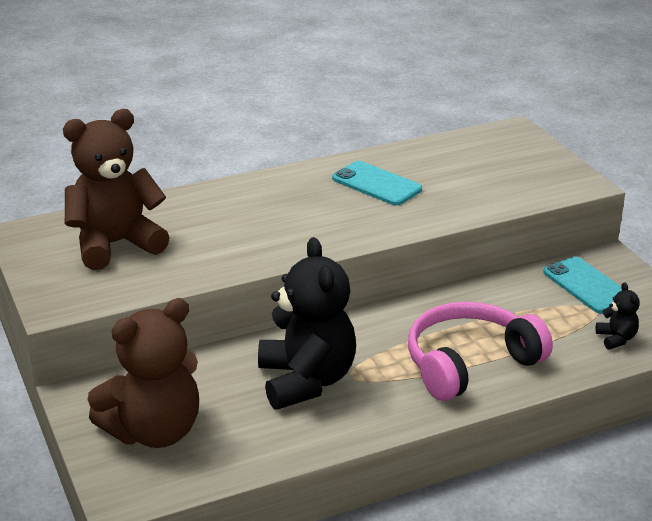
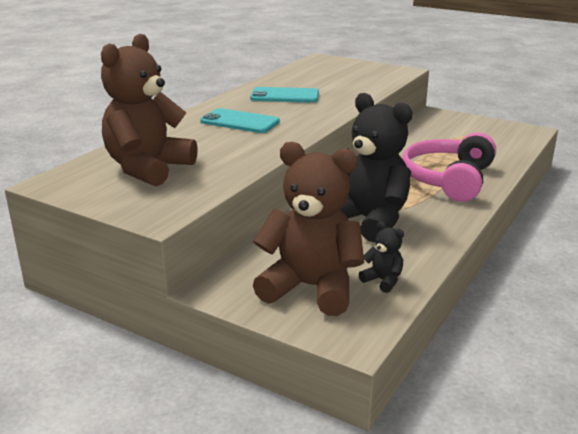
camera: 35 degrees left, 5 degrees down
(154, 431) = (311, 288): brown teddy bear -> brown teddy bear turned 90 degrees counterclockwise
(587, 286) = (446, 127): turquoise phone -> turquoise phone (240, 122)
(616, 339) = (501, 145): black teddy bear -> black teddy bear (383, 281)

